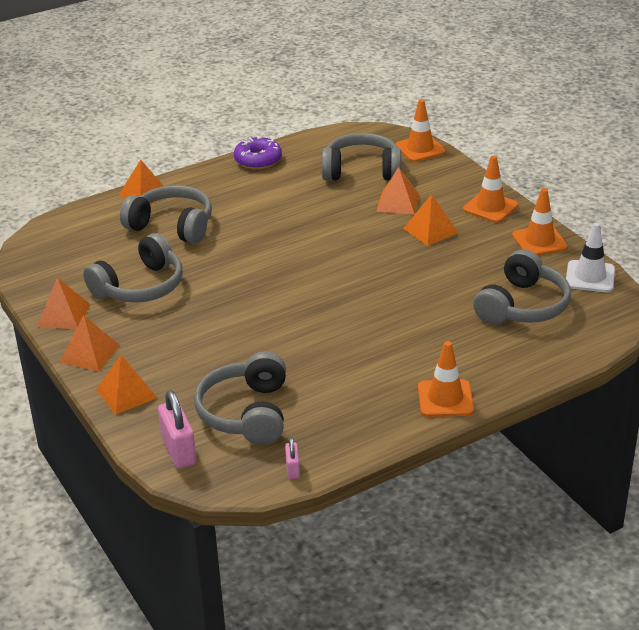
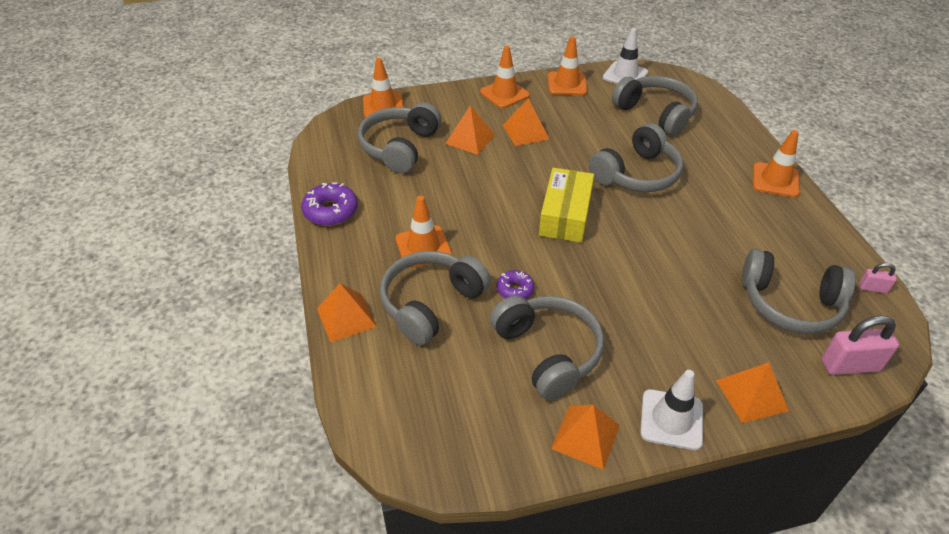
camera: 75 degrees left, 10 degrees up
(90, 353) = (671, 419): orange pyramid -> white traffic cone
(203, 260) = (515, 289): none -> purple donut
(235, 209) = (423, 247): none -> orange traffic cone
(312, 271) = (565, 215): none -> yellow box
(400, 305) = (637, 174): none -> grey headphones

